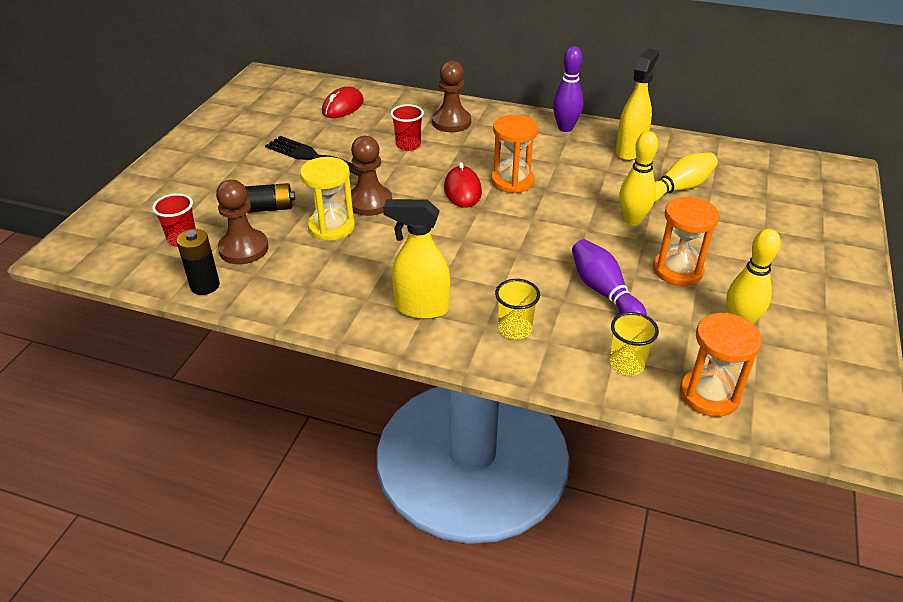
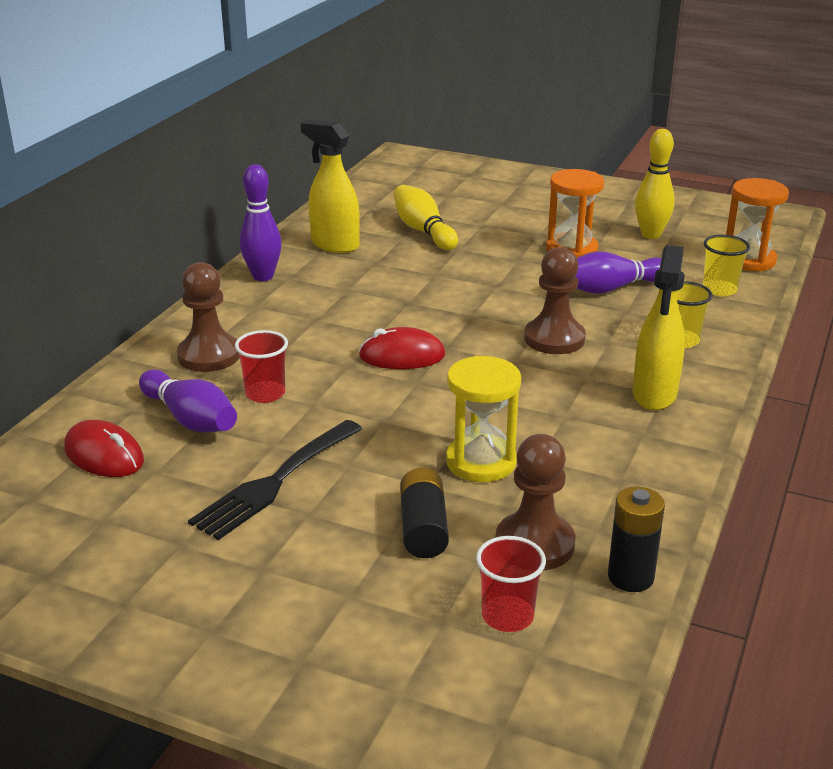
camera: 85 degrees left, 10 degrees down
(369, 202) = (420, 429): brown pawn -> brown pawn (554, 339)
(379, 125) = (190, 419): none -> purple bowling pin
(512, 181) = (386, 321): orange hourglass -> none
(632, 220) = (482, 260): yellow bowling pin -> none

